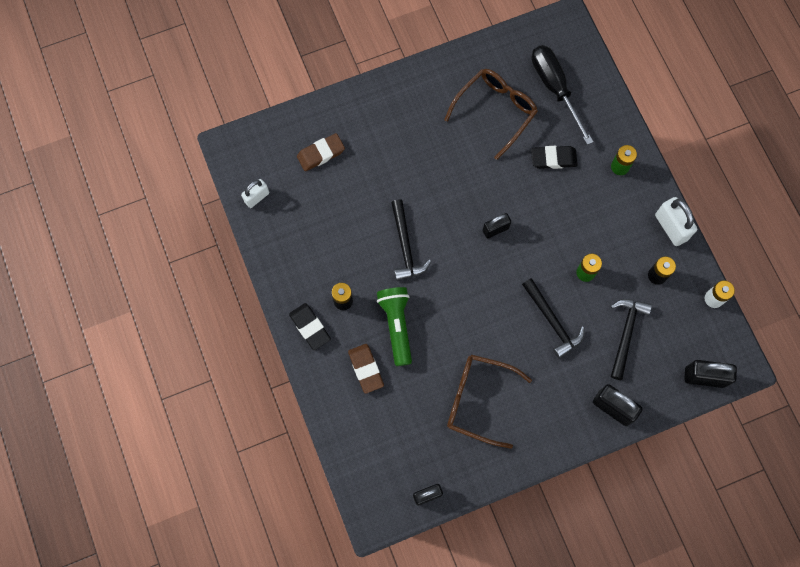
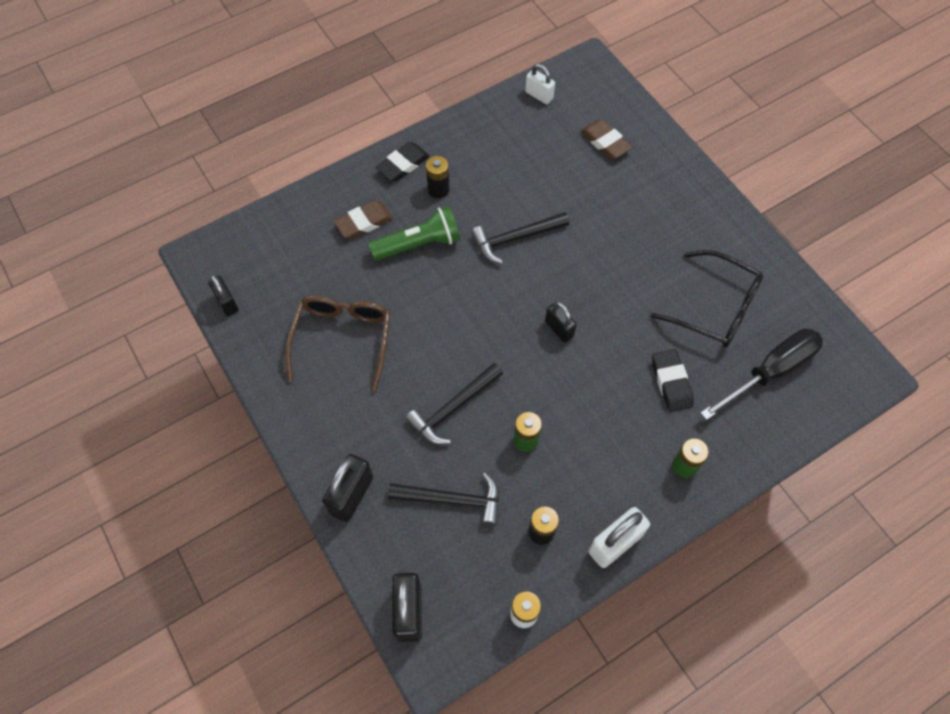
camera: 80 degrees right, 10 degrees down
(495, 111) = (715, 308): brown glasses -> black glasses

